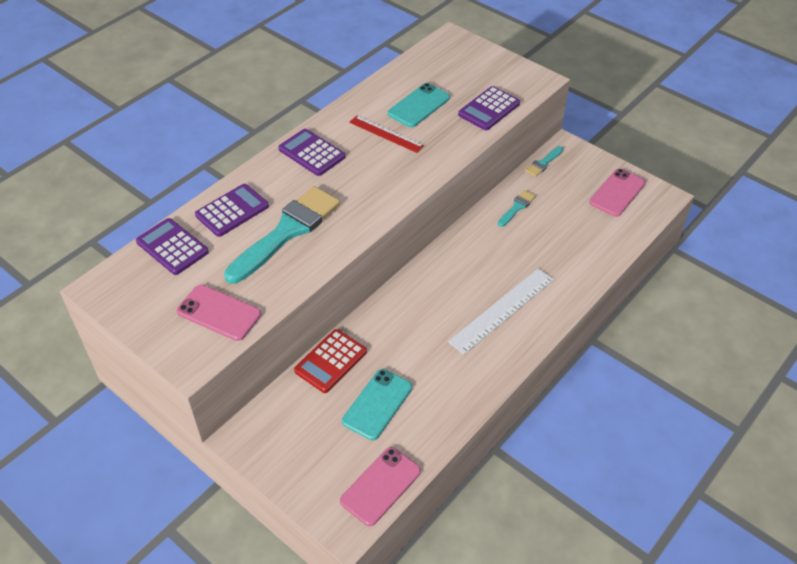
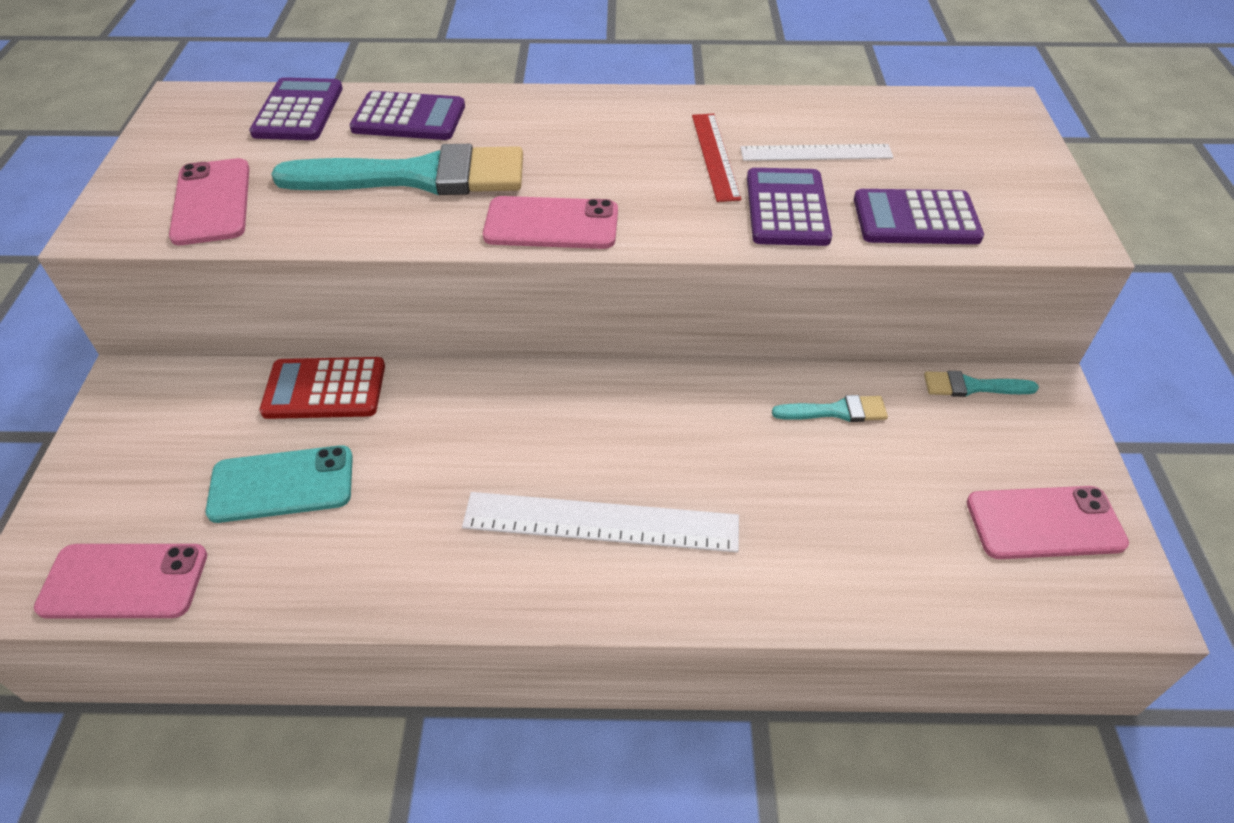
camera: 50 degrees right, 0 degrees up
(312, 153) = (591, 119): purple calculator -> purple calculator (787, 208)
(374, 208) = (551, 224): none -> pink phone
(419, 106) = (816, 153): turquoise phone -> white ruler

